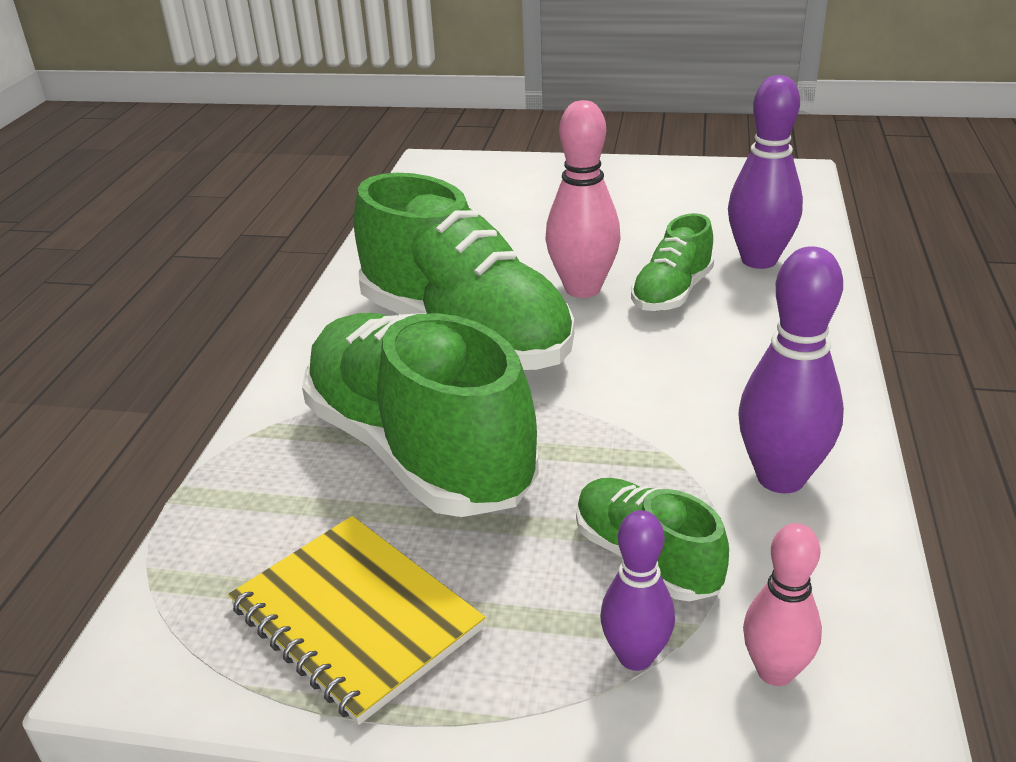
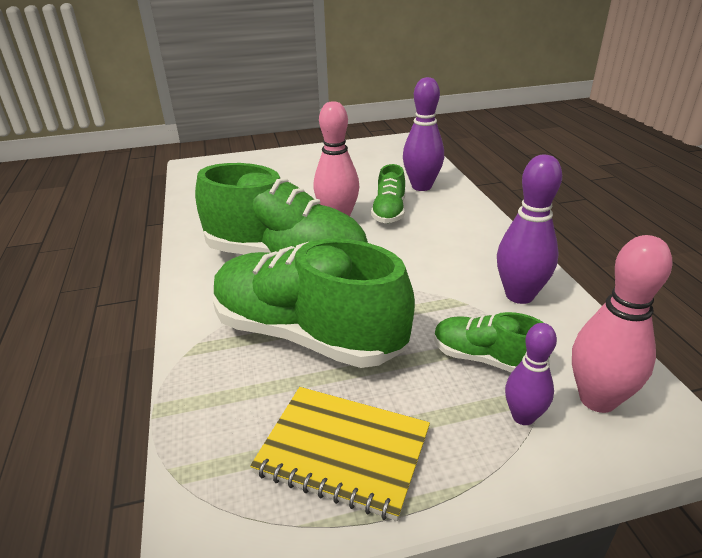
camera: 25 degrees left, 0 degrees up
(775, 671) = (597, 399): pink bowling pin -> pink bowling pin, size x1.63

